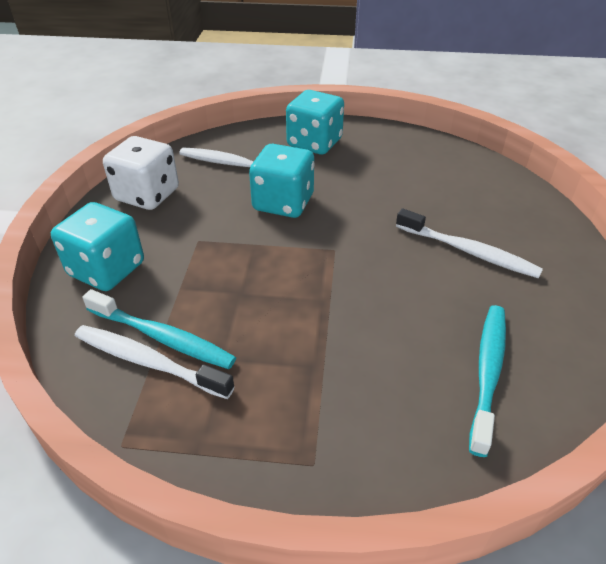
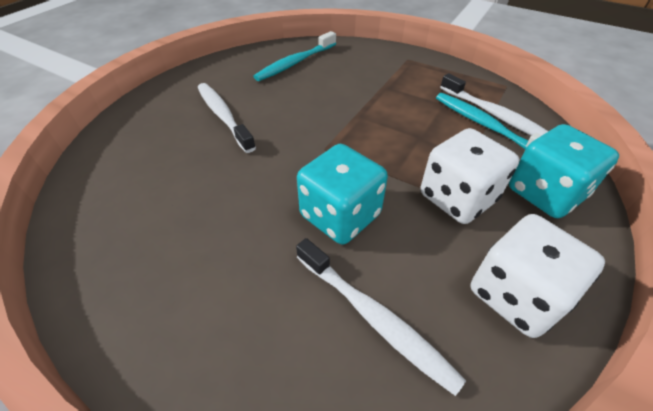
camera: 155 degrees left, 5 degrees up
(191, 242) = (457, 198): none -> white dice
(314, 143) = (223, 323): turquoise dice -> none

